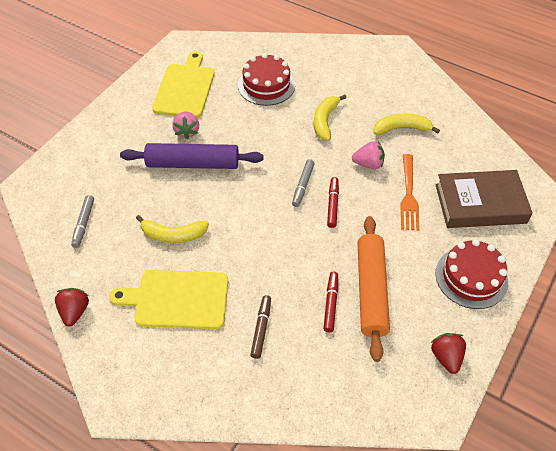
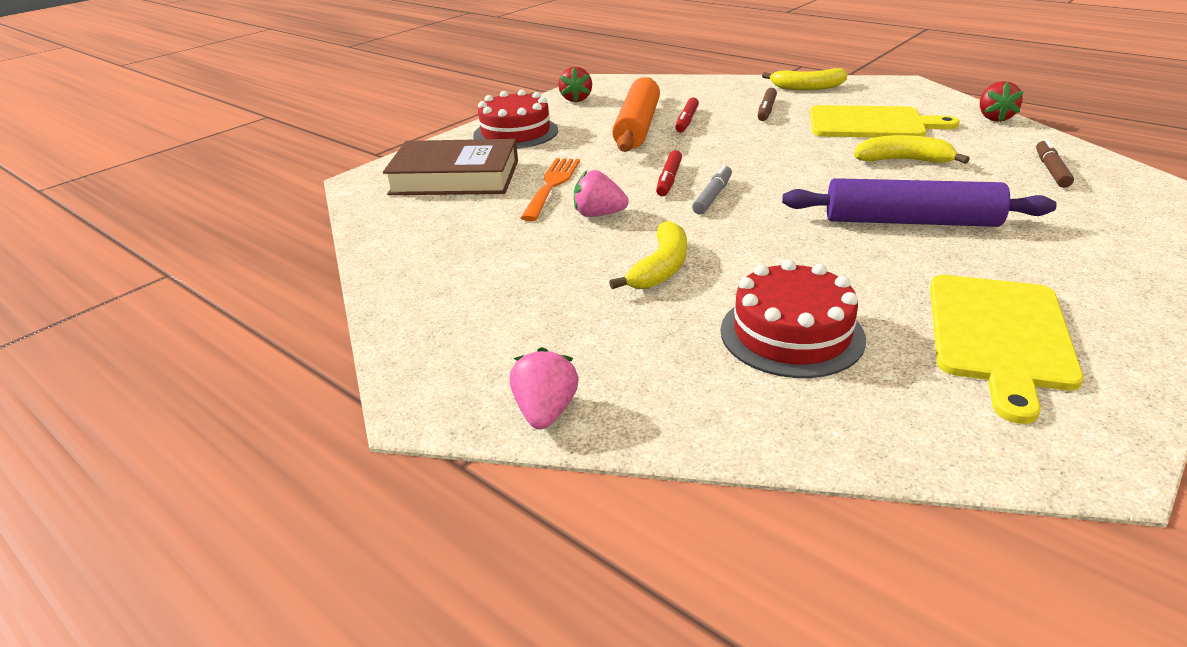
camera: 170 degrees left, 20 degrees down
(84, 224) = (1051, 170): grey marker -> brown marker
(187, 131) = (947, 261): pink strawberry -> pink strawberry (545, 411)
(401, 128) = (516, 253): yellow banana -> yellow banana (807, 87)

